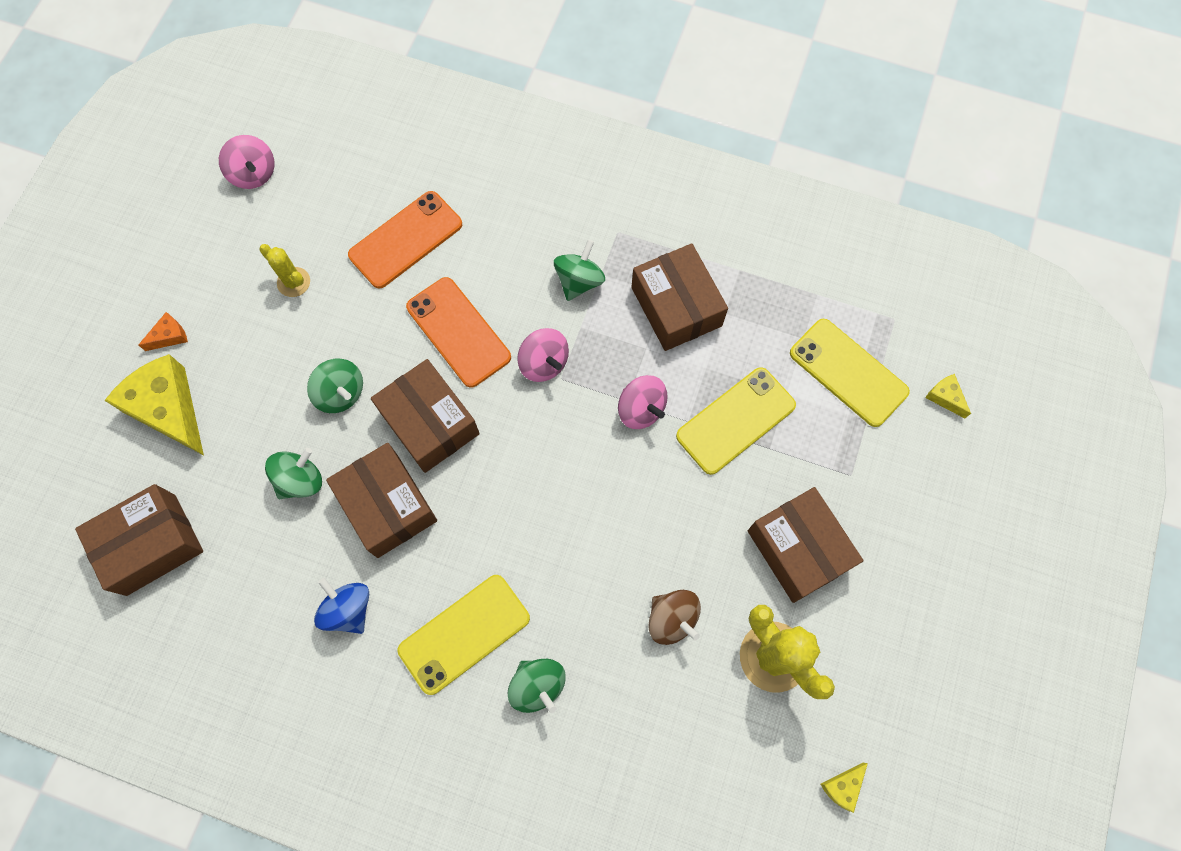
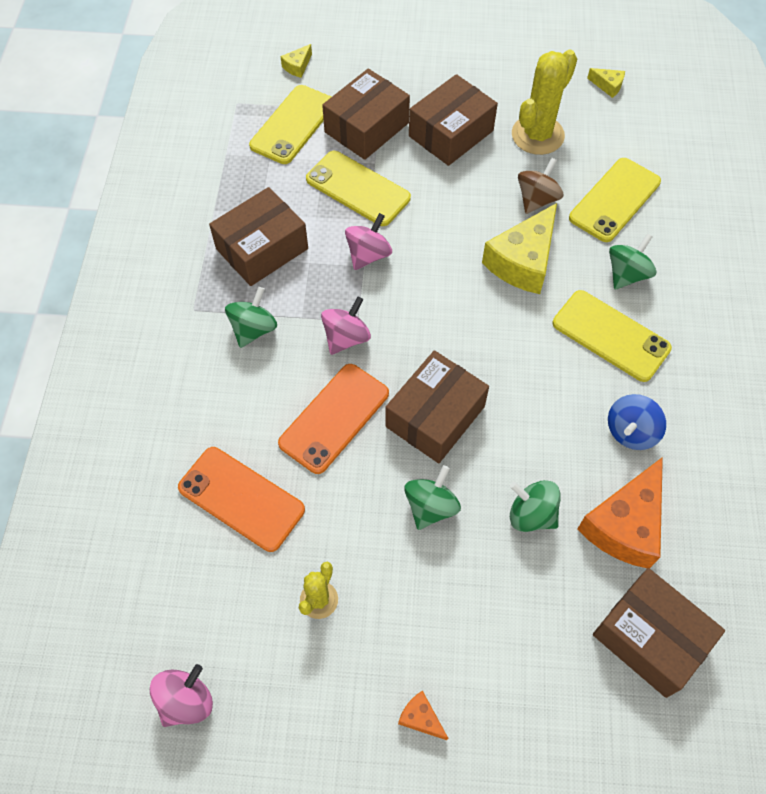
camera: 105 degrees left, 10 degrees down
(168, 409) = (505, 682): yellow cheese -> yellow cheese (523, 261)
(258, 564) = (625, 525): none -> orange cheese
(387, 505) = (526, 428): brown box -> brown box (366, 127)
(579, 281) = (253, 329): green spinning top -> green spinning top turned 105 degrees clockwise
(648, 715) = (614, 200): none -> yellow phone

